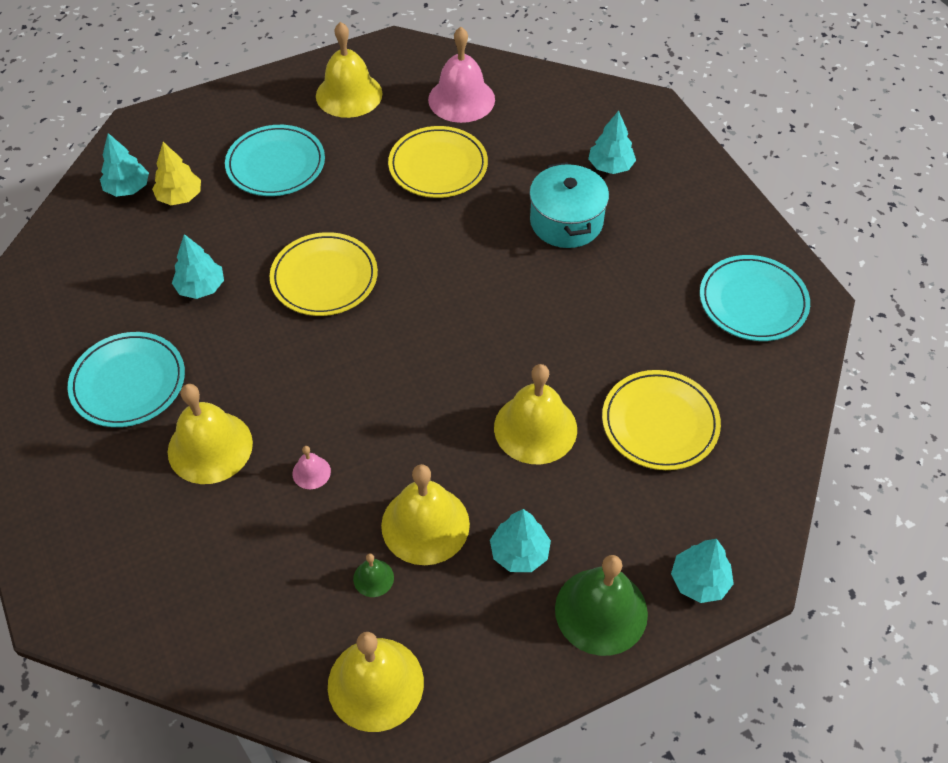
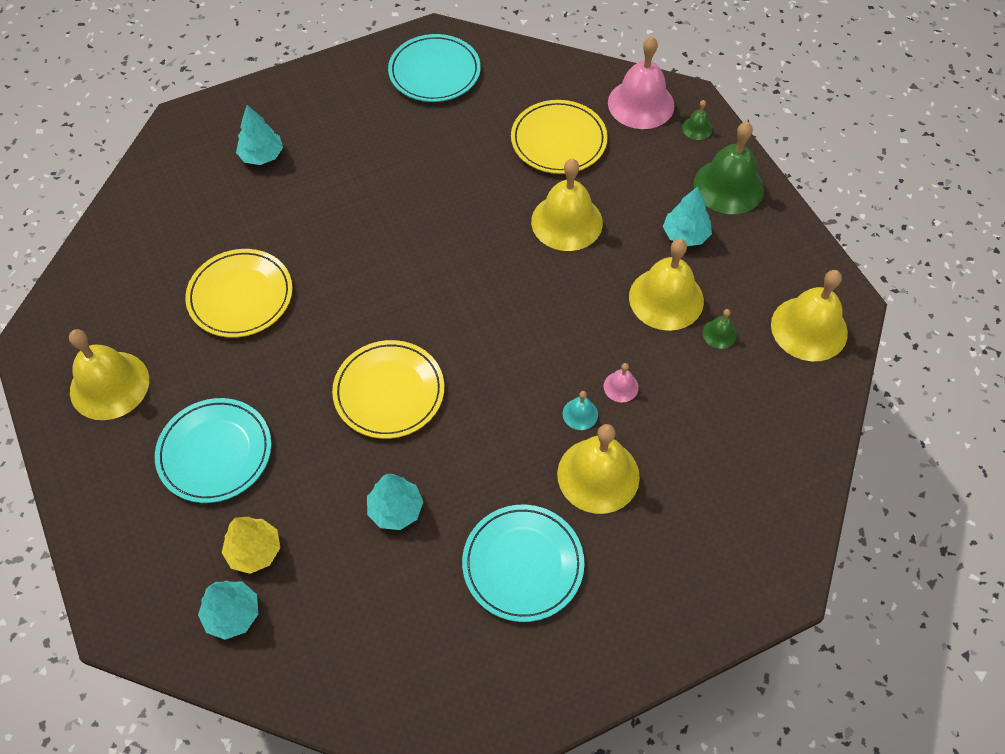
camera: 90 degrees left, 5 degrees up
(282, 433) = (580, 414): none -> turquoise bell
(461, 99) = (140, 276): pink bell -> pink bell (641, 104)
(566, 222) = (331, 192): turquoise pot -> none
(699, 581) = (697, 128): turquoise tree -> green bell

